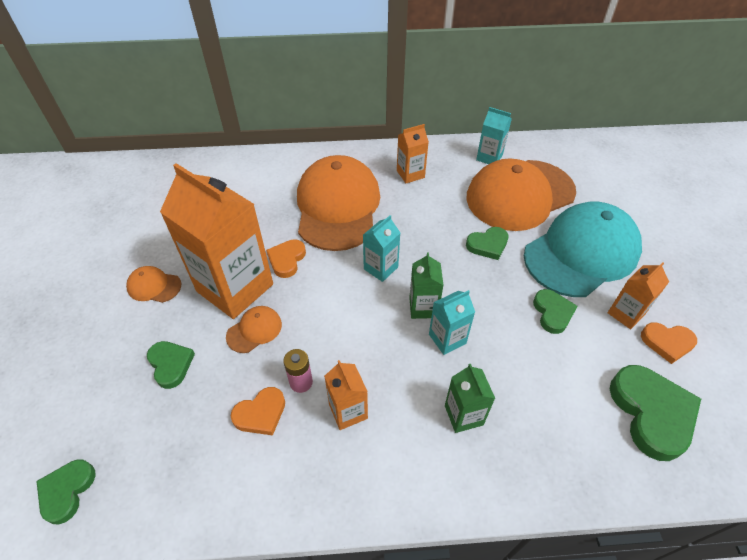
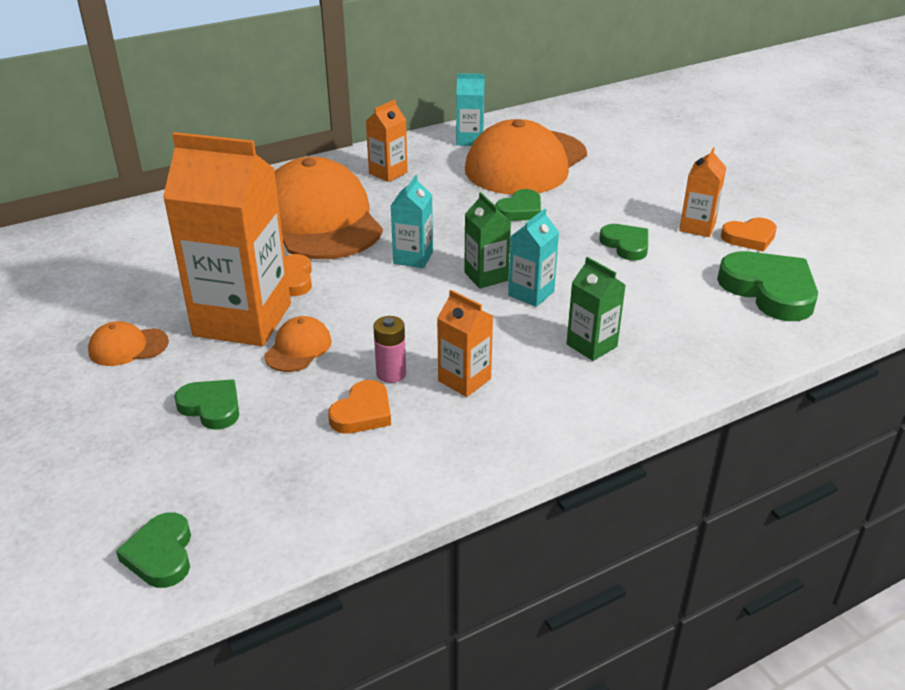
camera: 25 degrees left, 15 degrees down
(581, 253) = (622, 193): turquoise cap -> none

